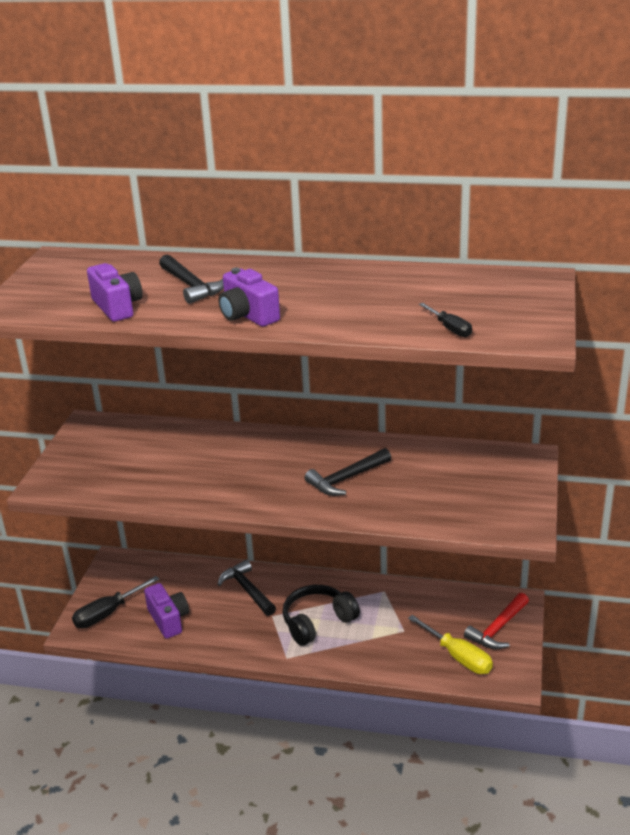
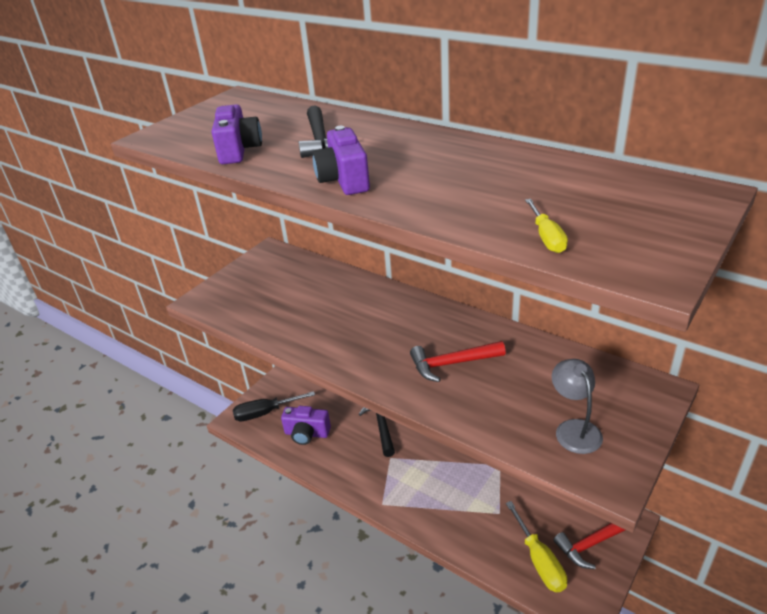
camera: 25 degrees right, 5 degrees up
(168, 619) = (307, 434): purple camera -> purple camera turned 105 degrees clockwise
(318, 622) = (425, 477): black headphones -> none
(346, 479) = (452, 363): black hammer -> red hammer
(449, 328) = (546, 237): black screwdriver -> yellow screwdriver
(478, 501) = (574, 429): none -> grey lamp

